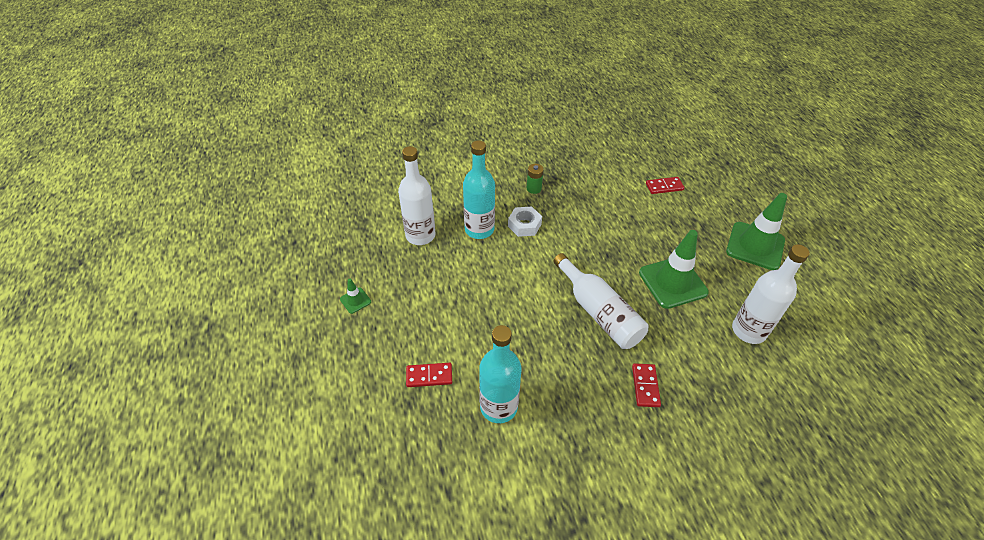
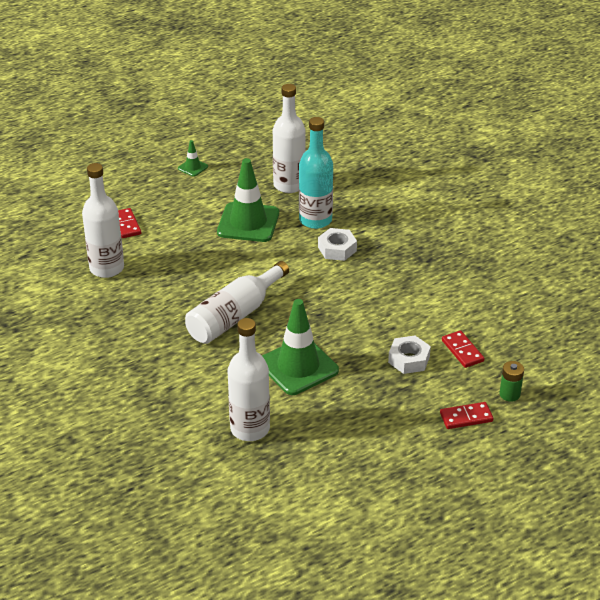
camera: 75 degrees right, 10 degrees down
(498, 406) = (107, 268): turquoise bottle -> white bottle
(534, 188) = (400, 247): green battery -> green battery (509, 394)
(645, 386) = (154, 355): red domino -> red domino (466, 417)
(670, 216) = (409, 359): none -> white nut
(755, 246) = (390, 435): green traffic cone -> green traffic cone (248, 223)

